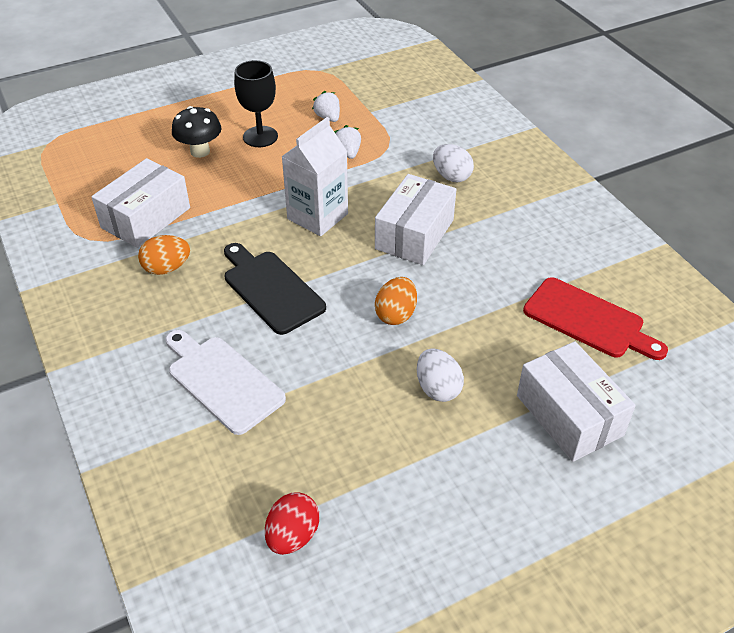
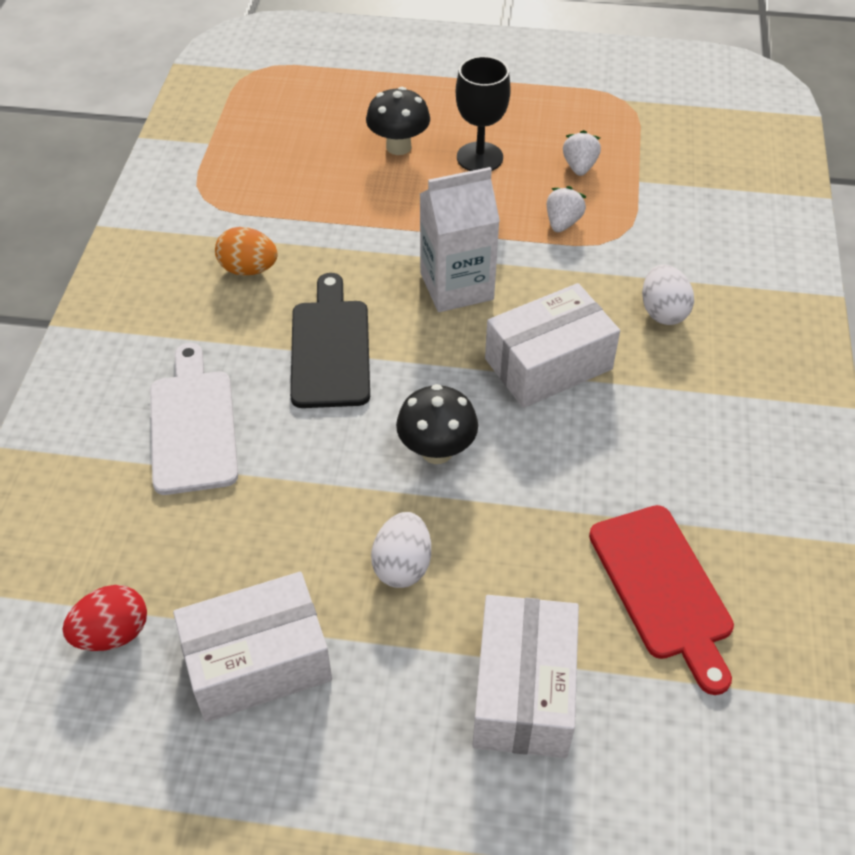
camera: 35 degrees right, 5 degrees up
(146, 218) = (277, 201): white box -> white box (258, 662)
(396, 314) = (436, 451): orange egg -> black mushroom

